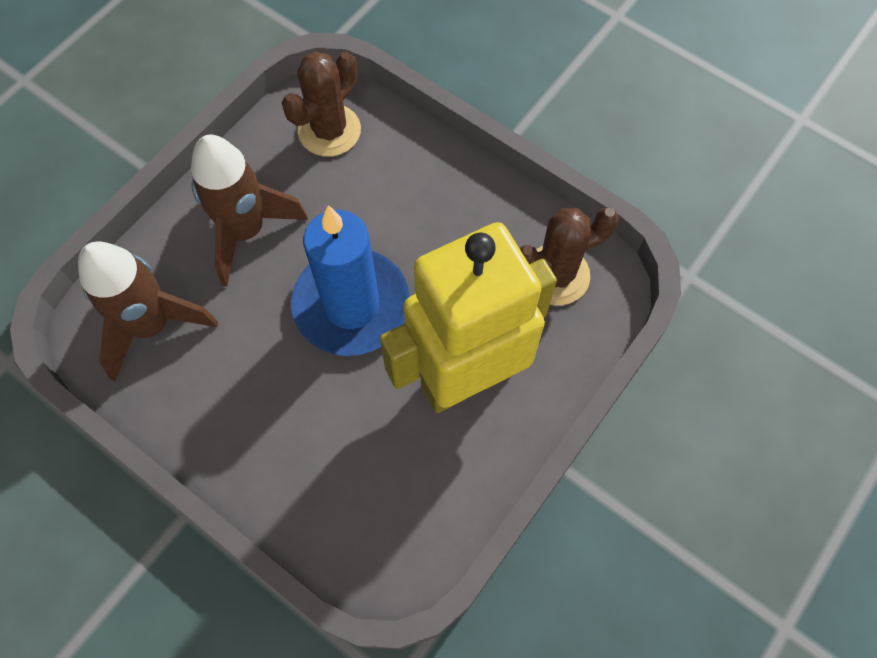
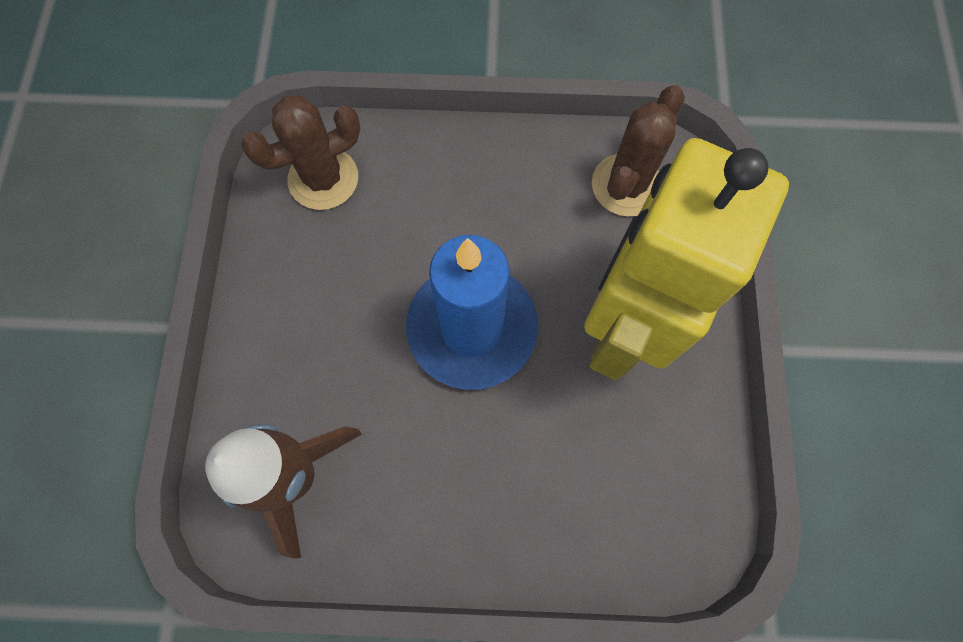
camera: 35 degrees left, 5 degrees up
(246, 231) = (317, 324): brown rocket -> none
(329, 131) = (323, 179): brown cactus -> brown cactus turned 60 degrees clockwise

